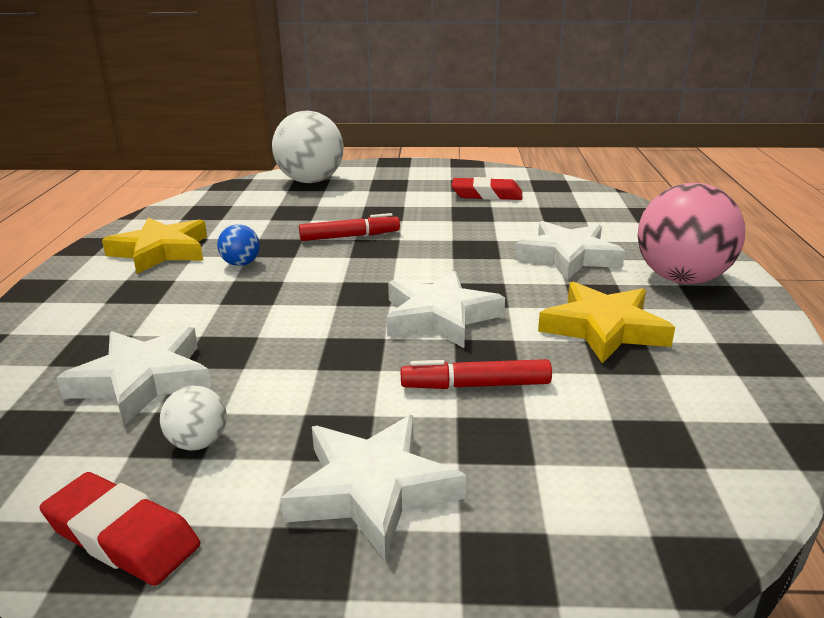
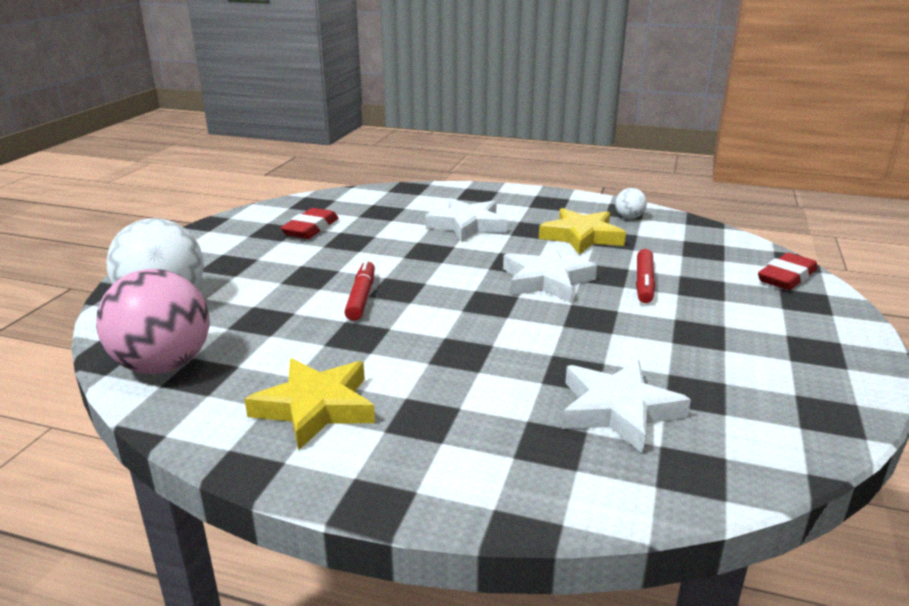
camera: 75 degrees left, 0 degrees up
(122, 535) = (811, 412): red eraser -> red eraser (786, 277)
(198, 443) = (709, 383): white ball -> white ball (629, 218)
(241, 264) = (390, 357): blue ball -> none
(372, 489) = (753, 326): white star -> none
(681, 279) = (522, 204): pink ball -> pink ball (163, 365)

